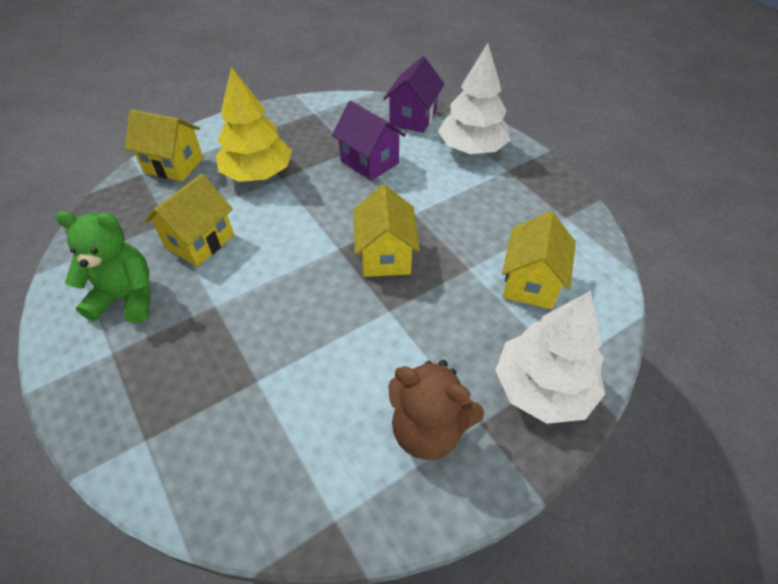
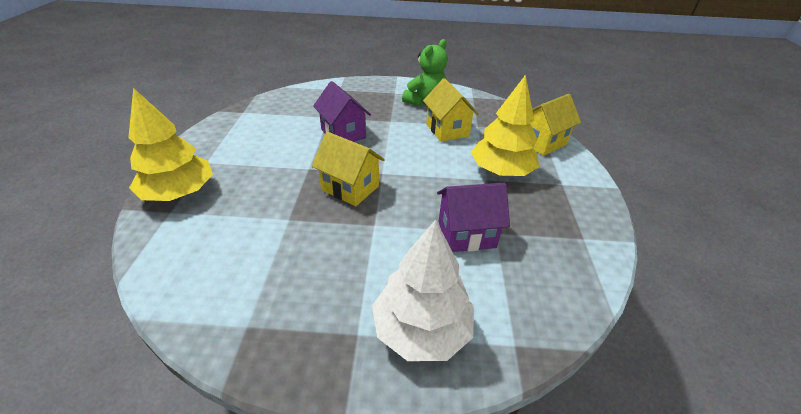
camera: 125 degrees right, 10 degrees down
(413, 118) = (525, 314): purple house -> purple house (343, 133)
(428, 430) = (231, 146): brown teddy bear -> none
(530, 283) = (232, 241): yellow house -> none
(542, 388) = (179, 193): white tree -> yellow tree

